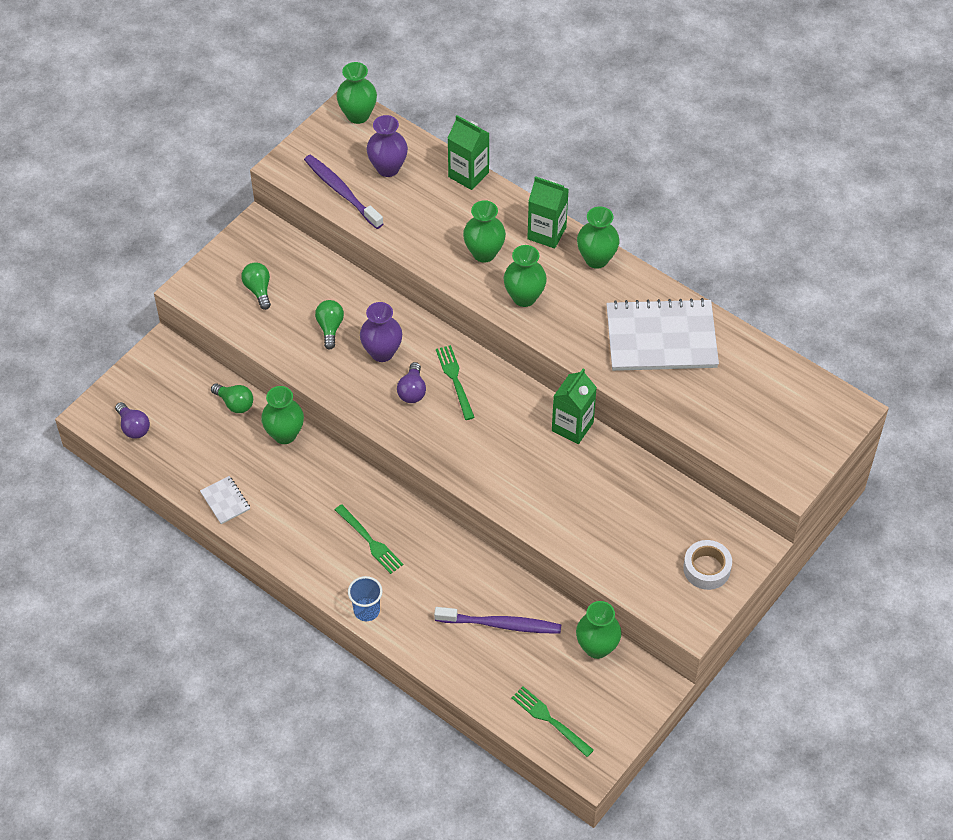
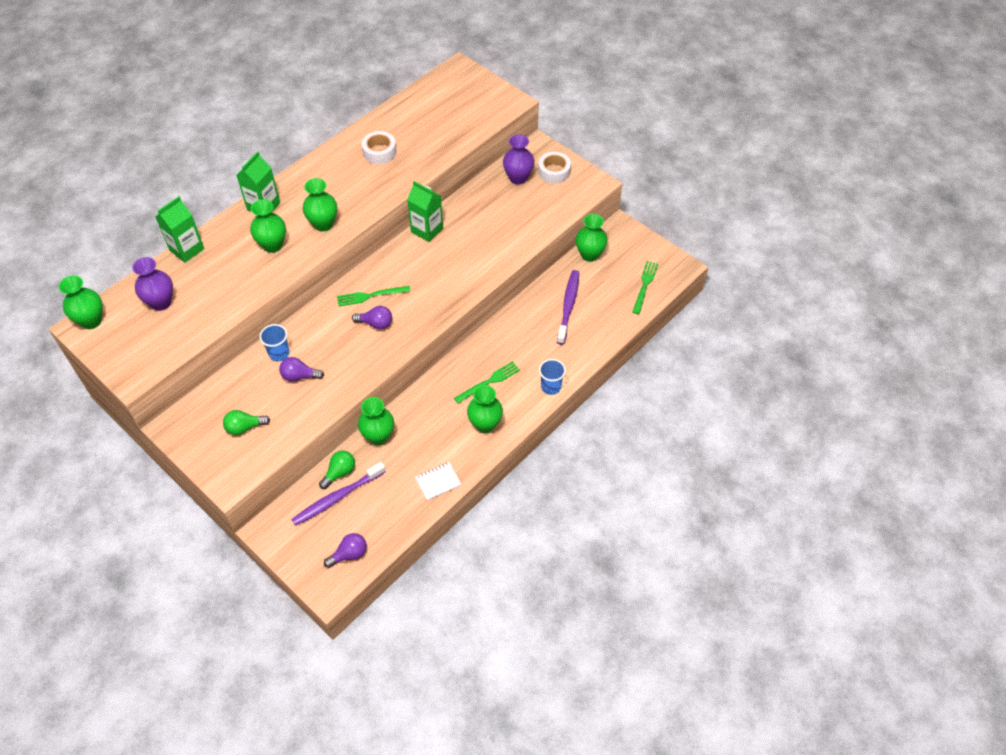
camera: 85 degrees left, 0 degrees up
(330, 328) = (299, 376): green light bulb -> purple light bulb
(341, 191) = (176, 336): purple toothbrush -> purple toothbrush (337, 498)
(360, 303) = (279, 353): none -> blue cup
(382, 352) = (333, 341): purple vase -> purple vase (518, 178)
(549, 720) = (645, 285): green fork -> green fork turned 150 degrees clockwise
(596, 259) = (297, 180): green vase -> green vase (485, 424)
(661, 338) = (379, 152): white notebook -> white tape

